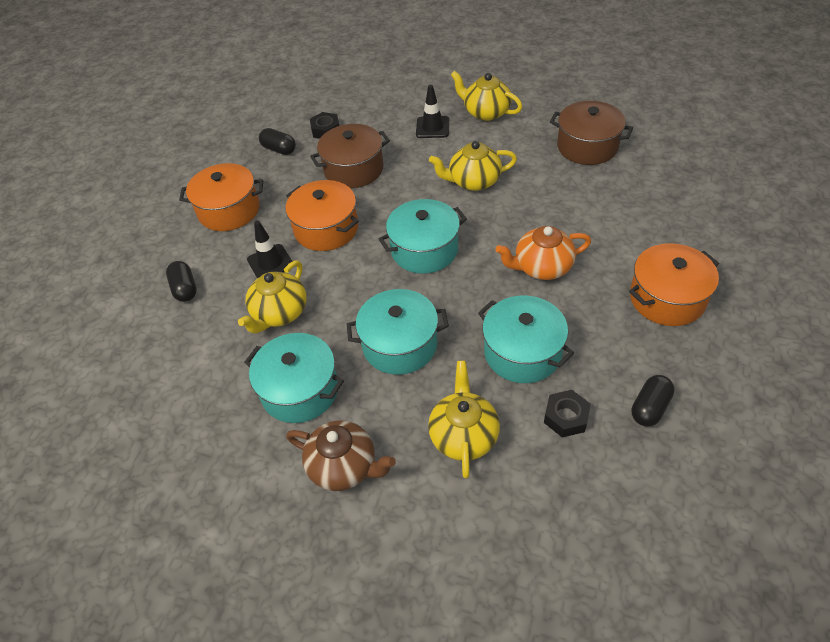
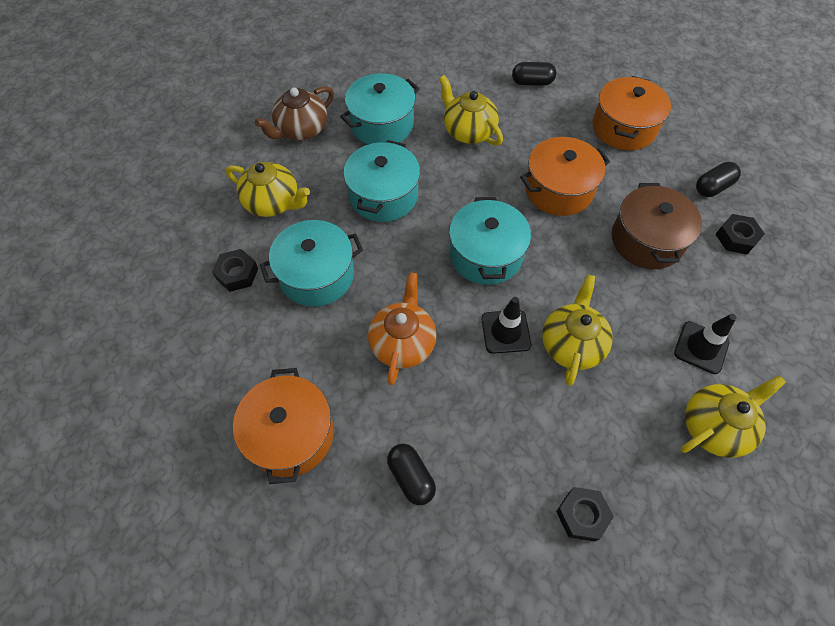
camera: 110 degrees right, 10 degrees up
(270, 263) = (533, 139): black traffic cone -> black traffic cone (505, 331)
(587, 146) = (582, 515): brown pot -> black nut
(650, 408) = (199, 338): black capsule -> black capsule (411, 477)

